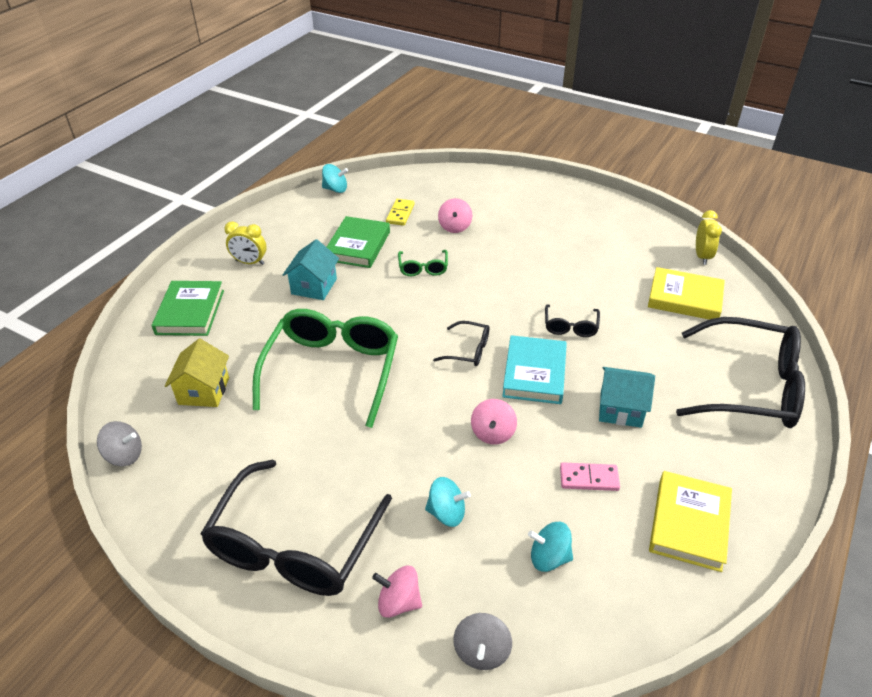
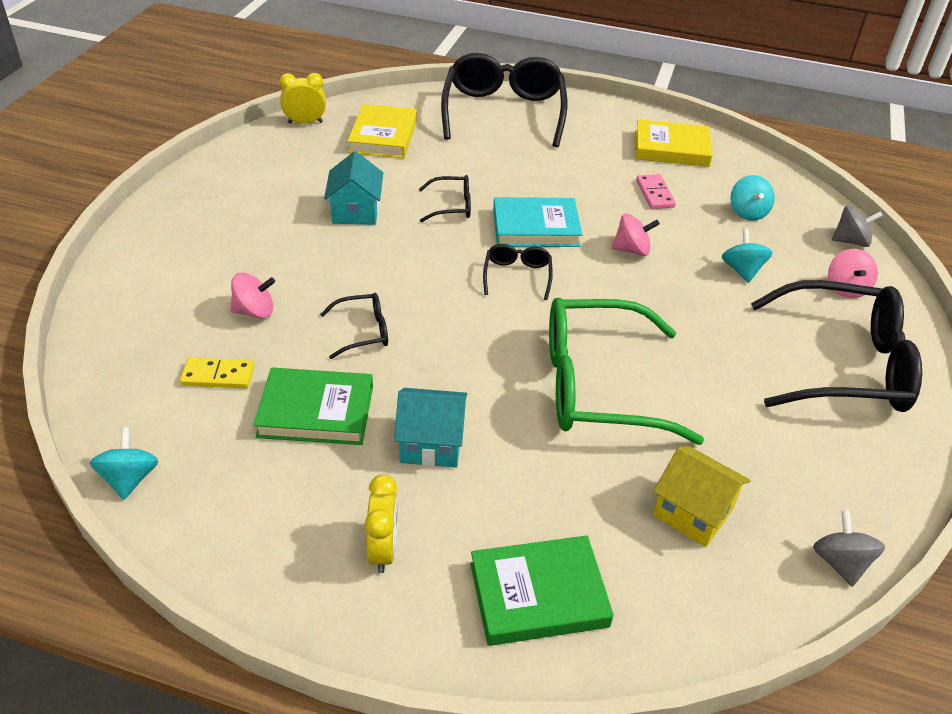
camera: 105 degrees left, 0 degrees up
(204, 391) = (693, 512): yellow house -> yellow house turned 45 degrees clockwise
(423, 268) = (363, 332): green glasses -> black glasses
(620, 409) = (562, 177): turquoise house -> turquoise house (355, 211)

